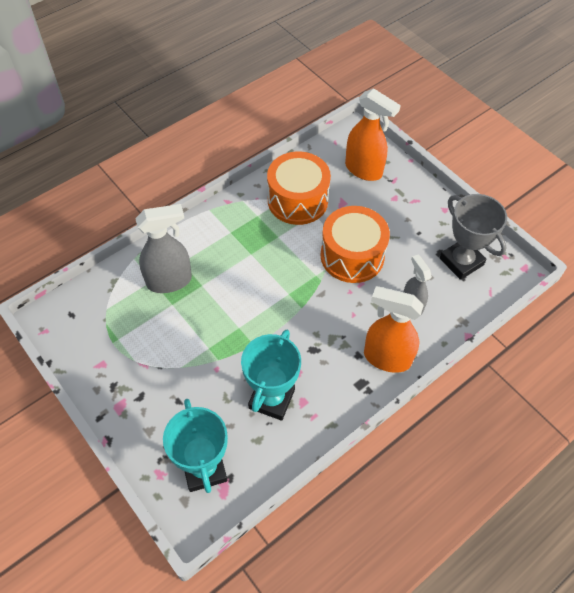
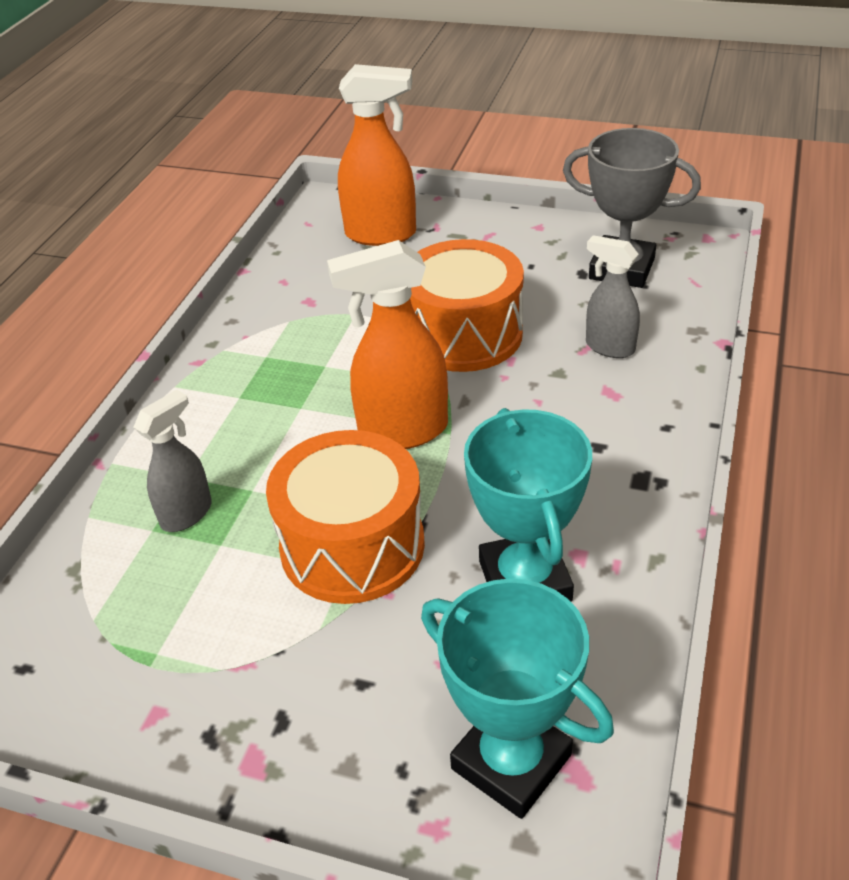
camera: 30 degrees left, 15 degrees down
(170, 281) = (187, 513): grey spray bottle -> grey spray bottle, size x0.62
(297, 200) = (314, 310): orange drum -> orange drum (352, 545)
(386, 358) = (642, 427): orange spray bottle -> orange spray bottle (402, 431)

